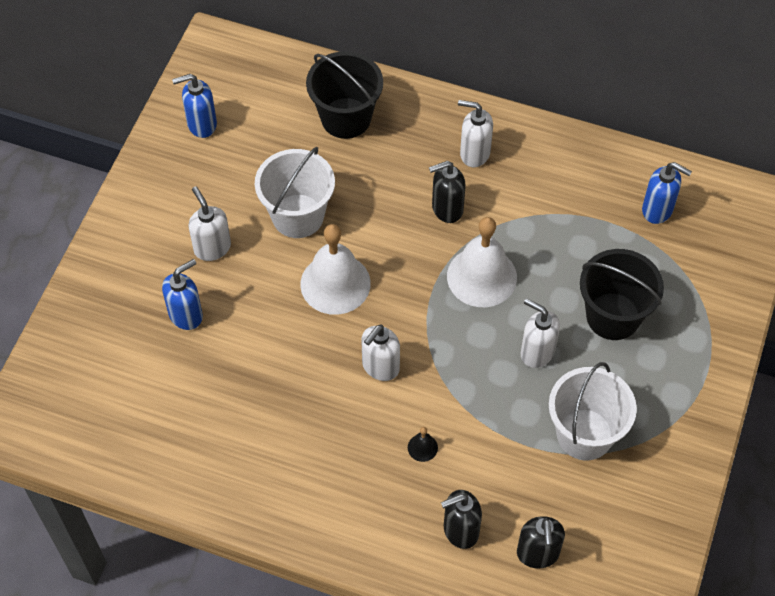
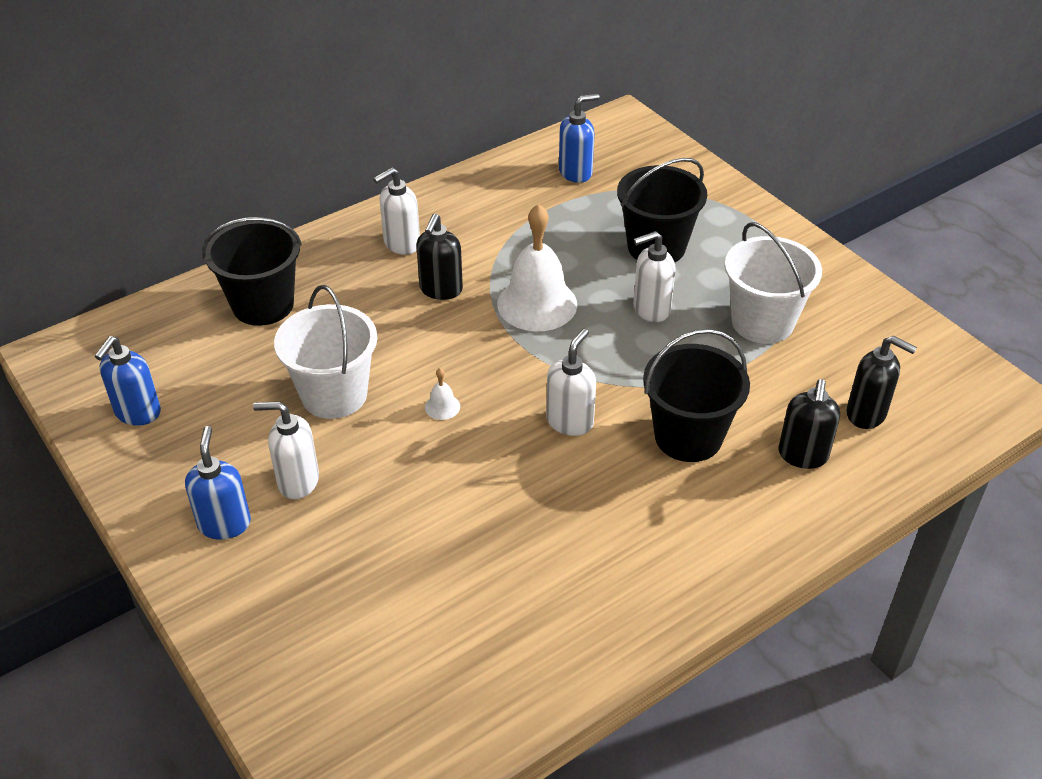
camera: 55 degrees left, 15 degrees down
(186, 315) = (358, 546): blue soap dispenser -> blue soap dispenser (224, 523)
(335, 283) = (442, 406): white bell -> white bell, size x0.41
(380, 367) = (570, 421): white soap dispenser -> white soap dispenser turned 135 degrees counterclockwise
(422, 447) = (688, 436): black bell -> black bucket

